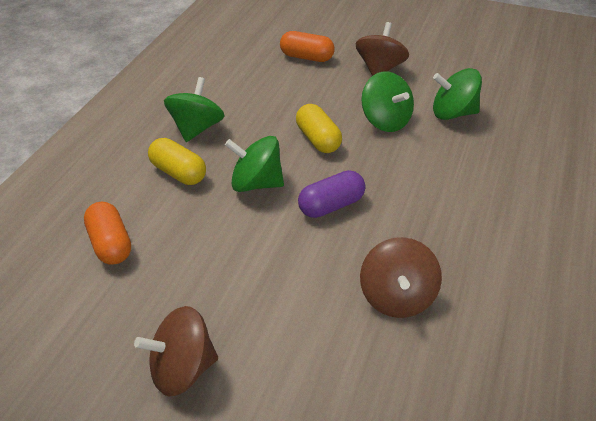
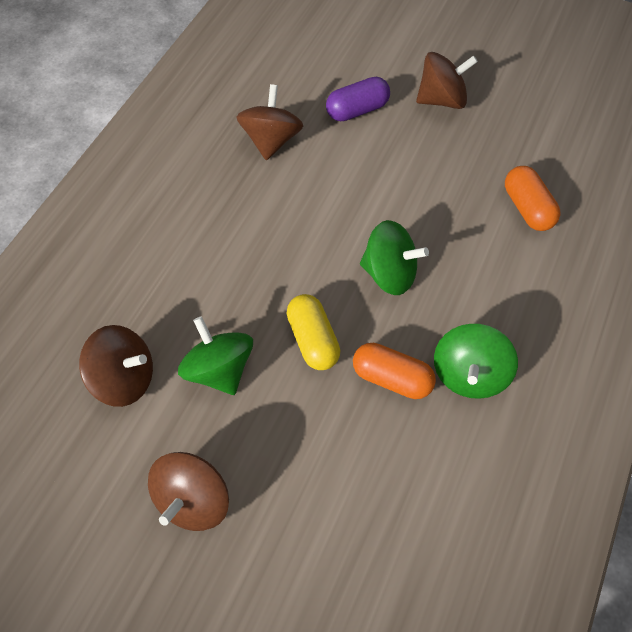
camera: 175 degrees left, 20 degrees up
(178, 173) = (478, 296): yellow capsule -> none
(306, 57) = (306, 547): orange capsule -> orange capsule (391, 377)
(331, 206) = (311, 237): purple capsule -> purple capsule (357, 110)
(453, 113) = (125, 377): green spinning top -> brown spinning top

